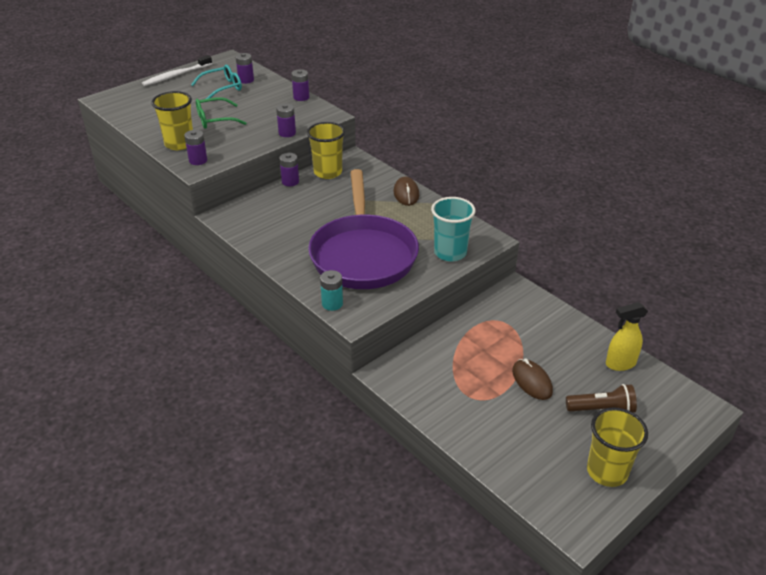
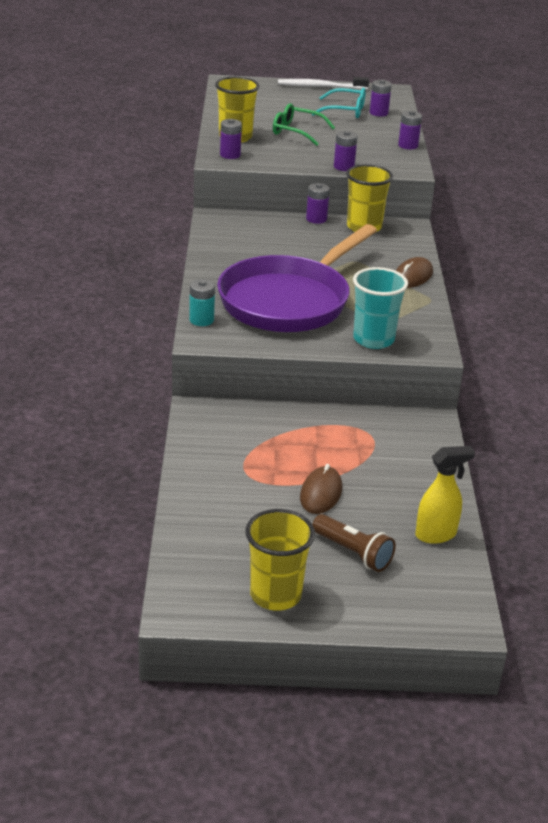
camera: 40 degrees right, 5 degrees down
(620, 364) = (436, 534): yellow spray bottle -> yellow spray bottle turned 135 degrees clockwise

